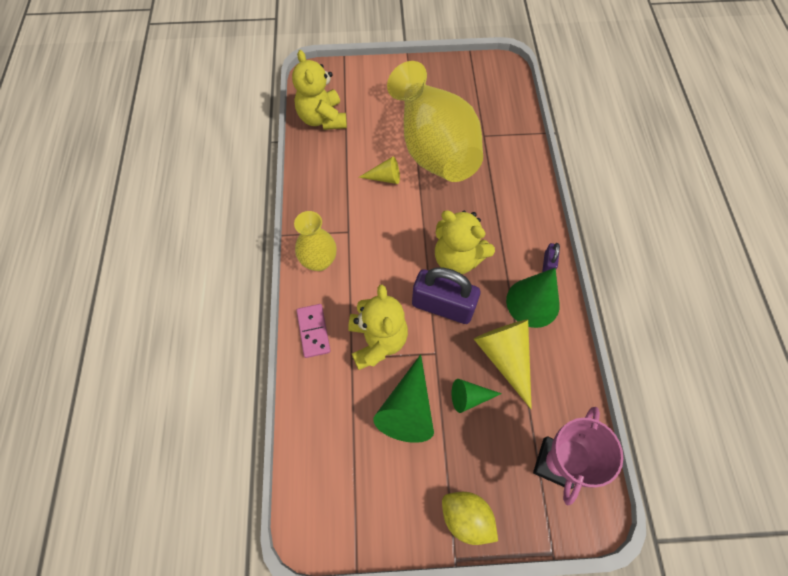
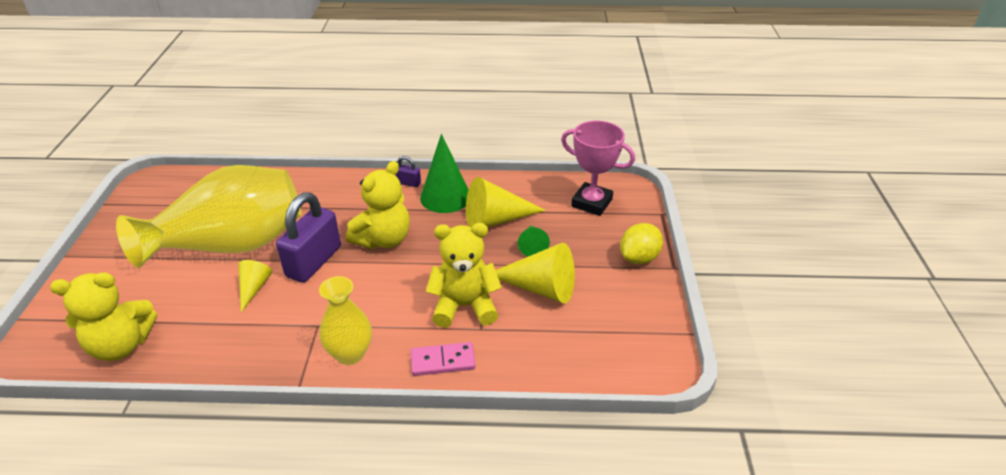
camera: 85 degrees left, 25 degrees down
(408, 408) = (540, 287): green cone -> yellow cone
(443, 306) = (435, 254): purple padlock -> purple padlock (314, 261)

